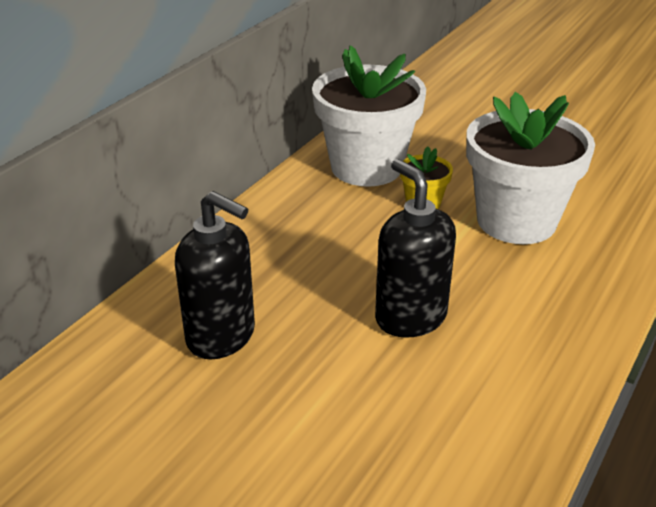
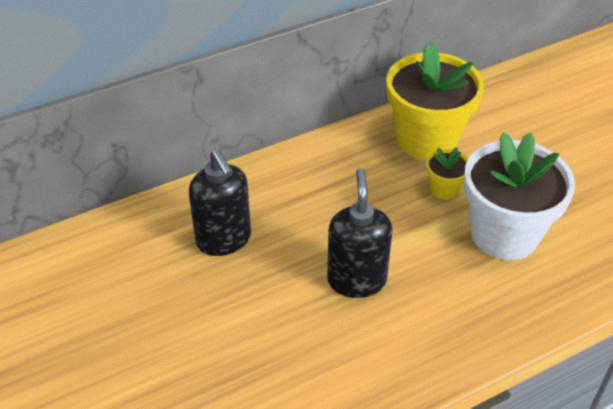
camera: 30 degrees right, 10 degrees up
(366, 167) = (426, 139): white flower pot -> yellow flower pot

